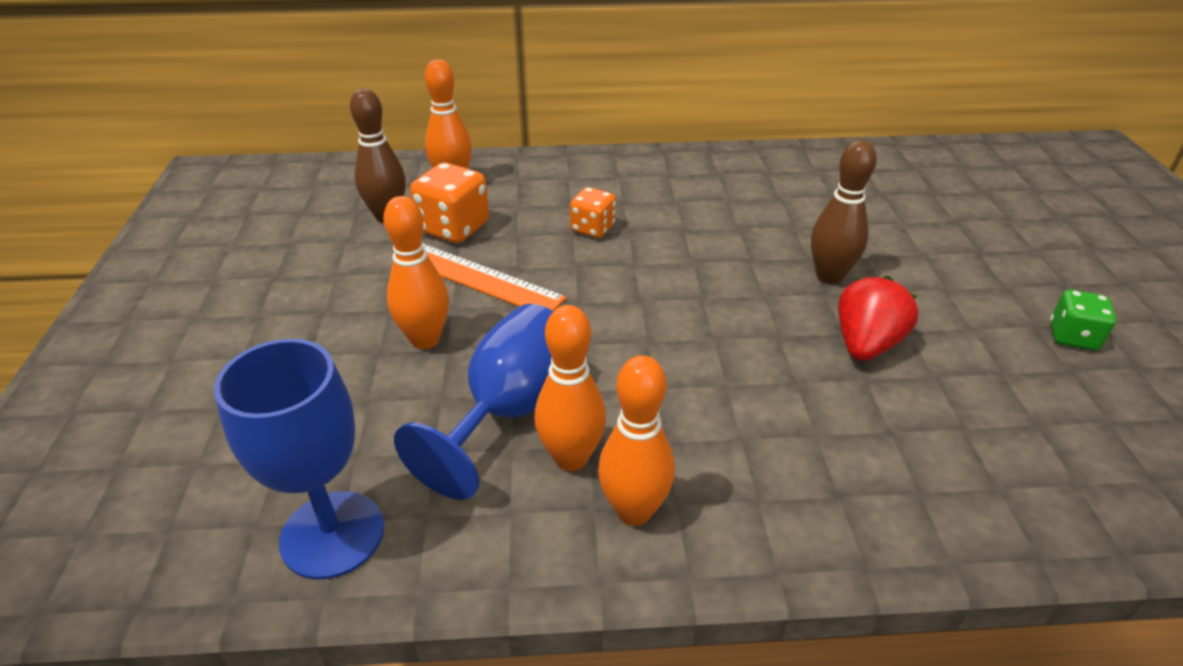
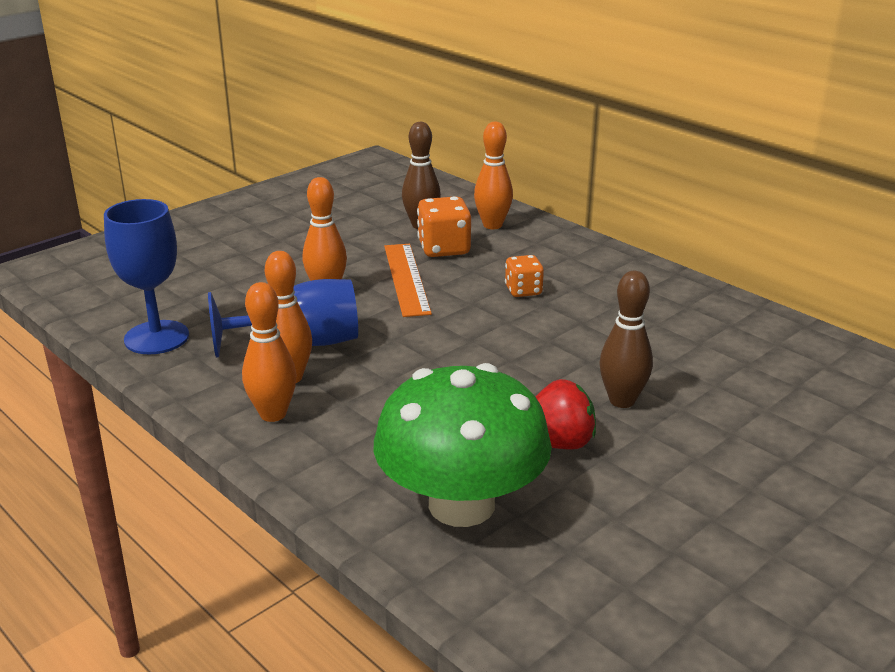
camera: 50 degrees right, 10 degrees down
(923, 454) = (461, 504): none -> green mushroom
(1072, 337) = (726, 542): green dice -> none

